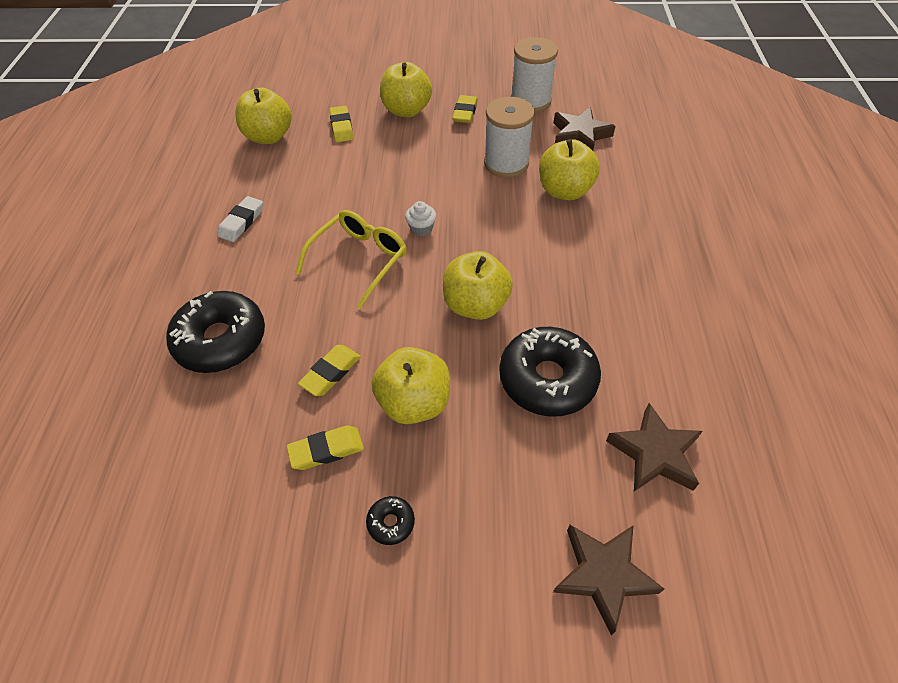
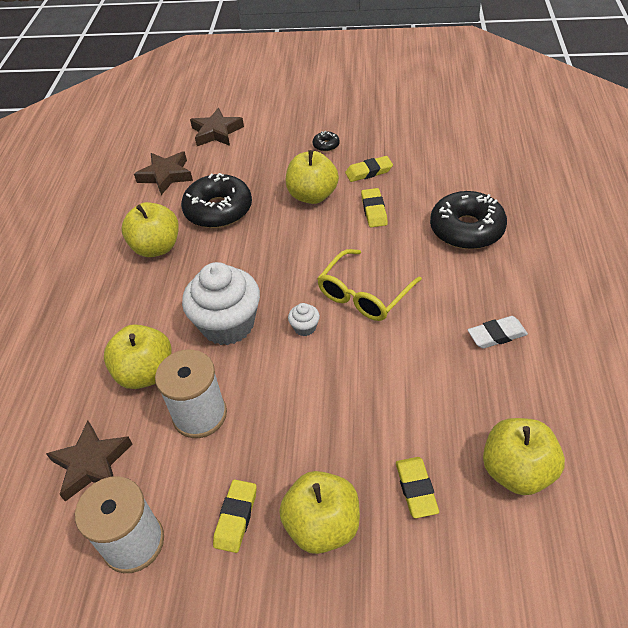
camera: 175 degrees left, 5 degrees down
(241, 222) = (496, 335): white eraser -> white eraser turned 45 degrees clockwise
(331, 373) = (374, 210): yellow eraser -> yellow eraser turned 45 degrees counterclockwise
(475, 305) = (261, 257): yellow apple -> yellow apple (156, 247)
(499, 231) = (228, 324): none -> white cupcake

